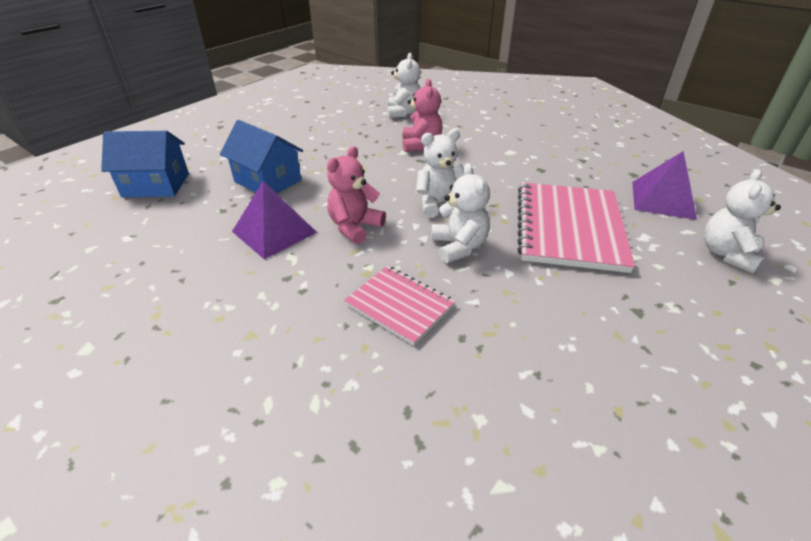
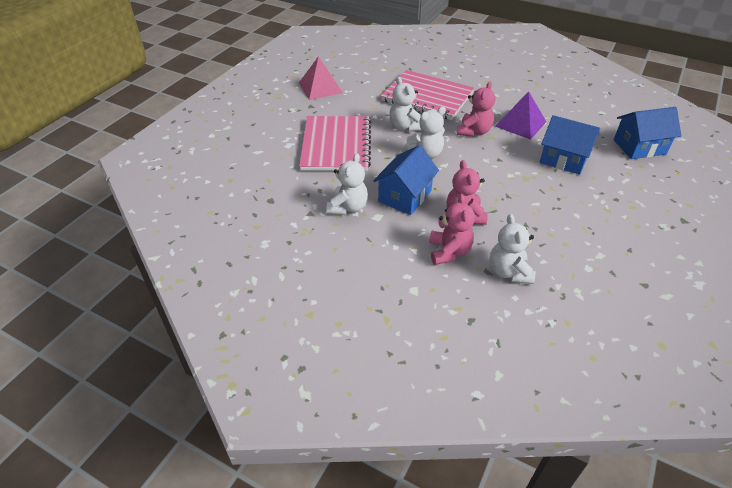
camera: 170 degrees right, 5 degrees up
(399, 305) = (427, 97): pink notebook -> pink notebook, size x1.75
(447, 126) = (449, 252): none -> pink teddy bear
(478, 164) = (405, 196): none -> blue house
(635, 365) = (320, 87): none -> pink pyramid
(662, 199) = (260, 175): purple pyramid -> none
(726, 254) = (244, 138): white teddy bear -> white teddy bear (348, 207)

